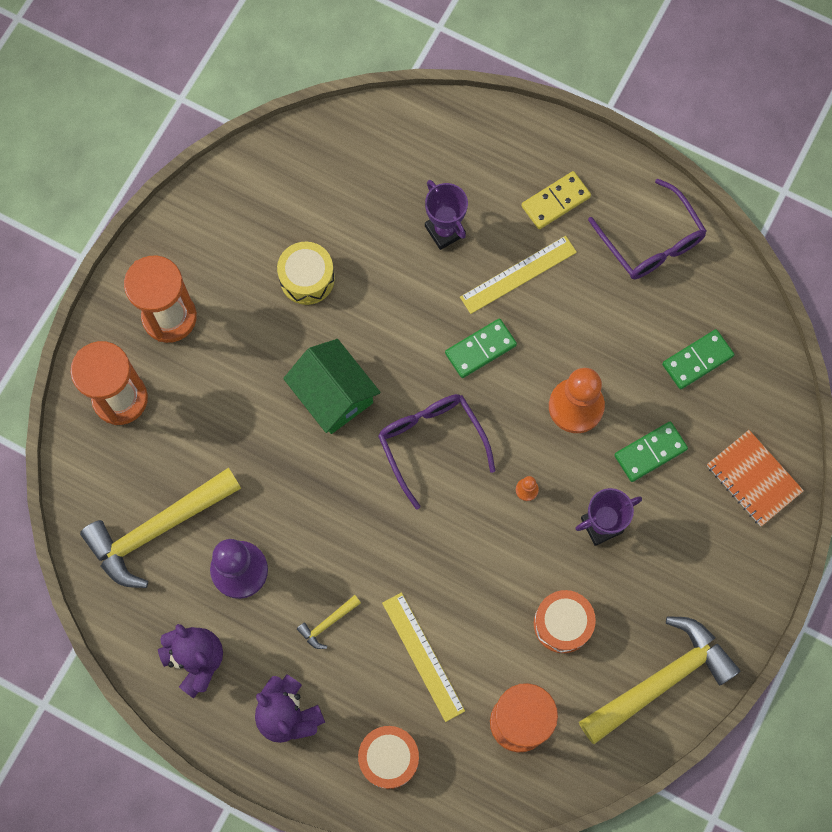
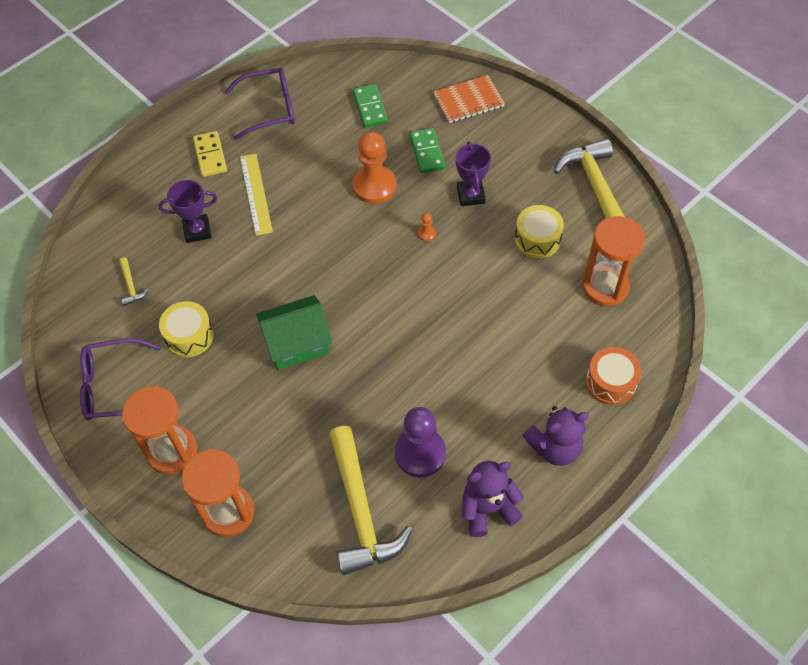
camera: 70 degrees left, 15 degrees down
(327, 623) = (488, 398): yellow hammer -> yellow hammer (131, 286)
(423, 656) = (535, 336): yellow ruler -> none
(431, 443) = (365, 285): purple glasses -> purple glasses (114, 387)
(480, 349) = (304, 233): green domino -> none
(562, 624) = (537, 239): orange drum -> yellow drum

